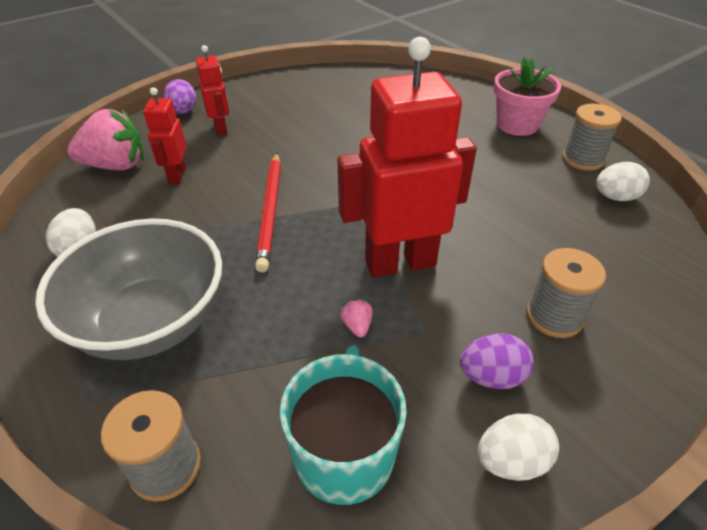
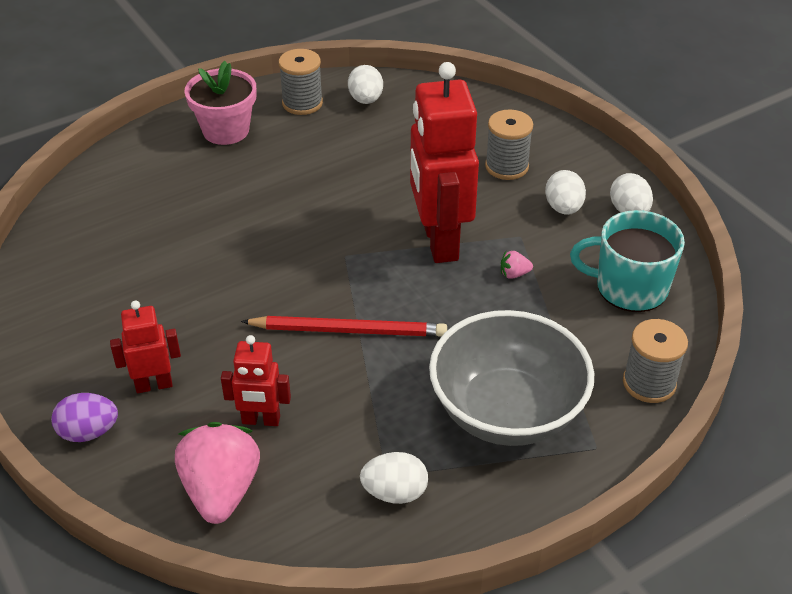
camera: 85 degrees left, 0 degrees up
(491, 376) = (563, 208): purple egg -> white egg

